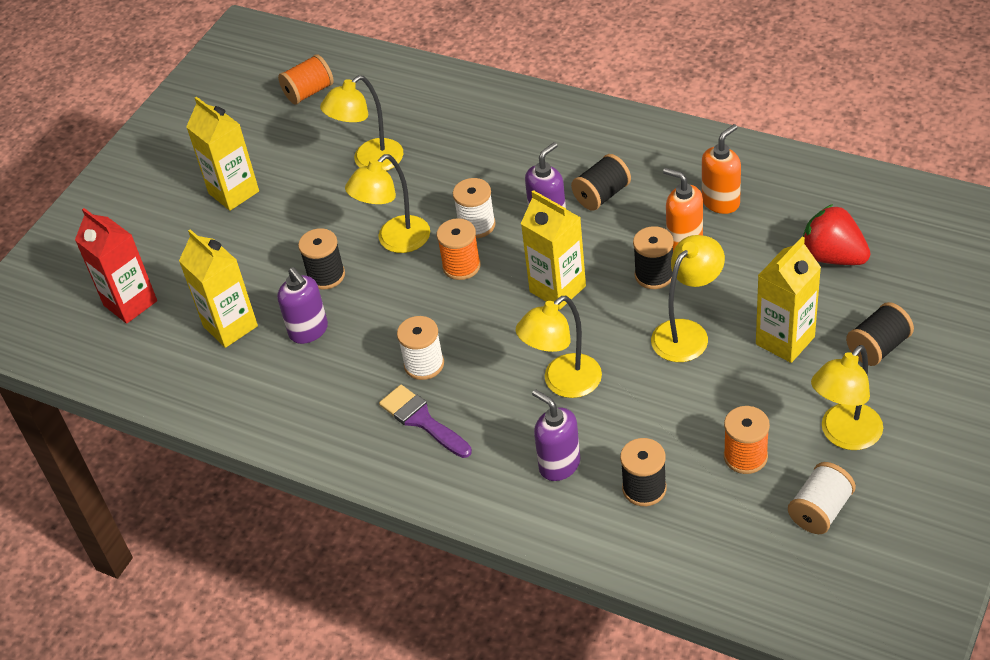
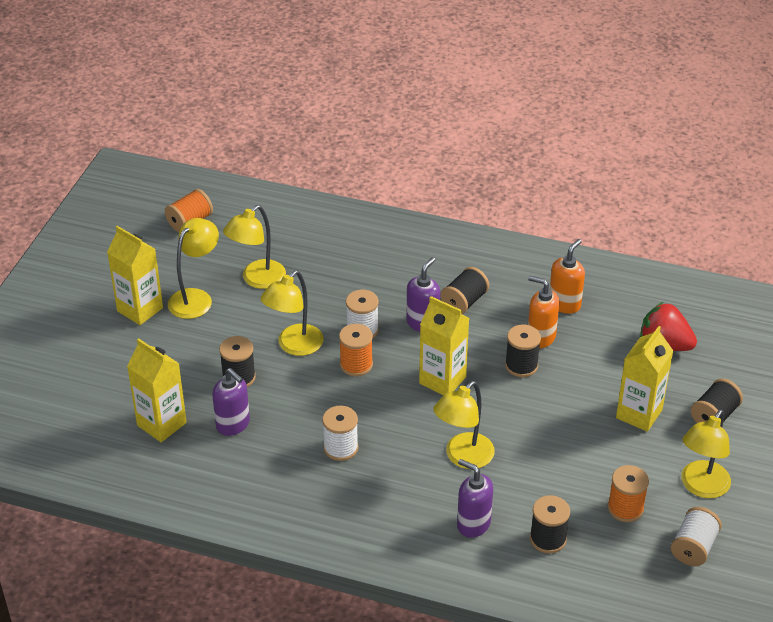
camera: 15 degrees left, 5 degrees down
(130, 303) = (65, 408): red carton -> none
(422, 420) = (348, 494): purple brush -> none
(687, 333) = (558, 411): yellow lamp -> yellow lamp (196, 298)

